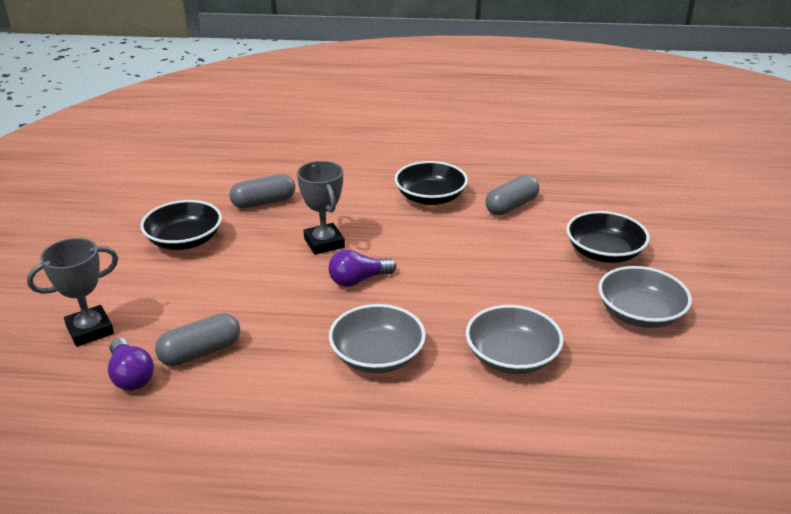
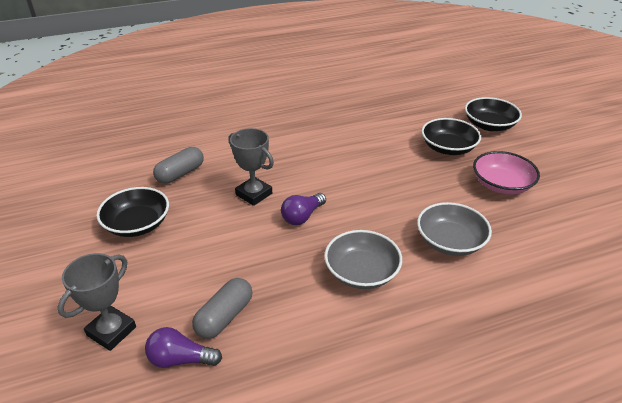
camera: 25 degrees left, 5 degrees up
(131, 376) = (180, 359): purple light bulb -> purple light bulb turned 150 degrees clockwise
(430, 197) = (305, 137): black bowl -> black bowl (489, 125)
(511, 206) = (365, 130): grey capsule -> none
(639, 314) = (501, 185): grey bowl -> pink bowl

